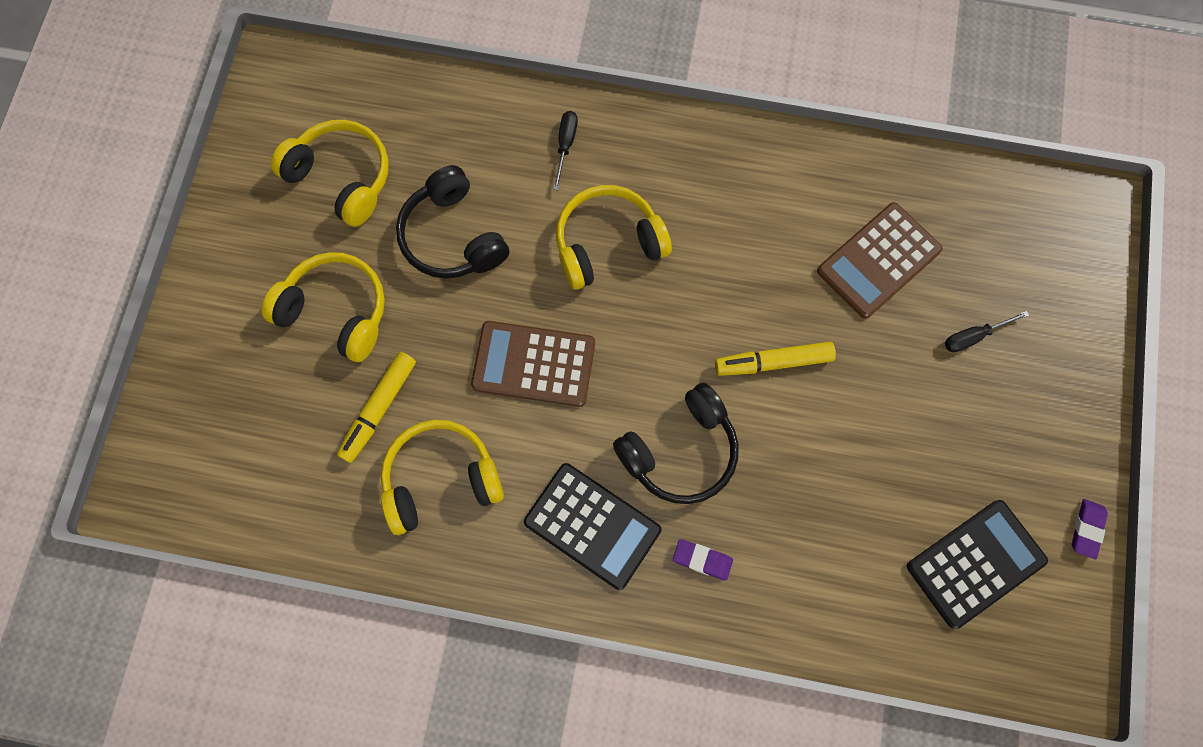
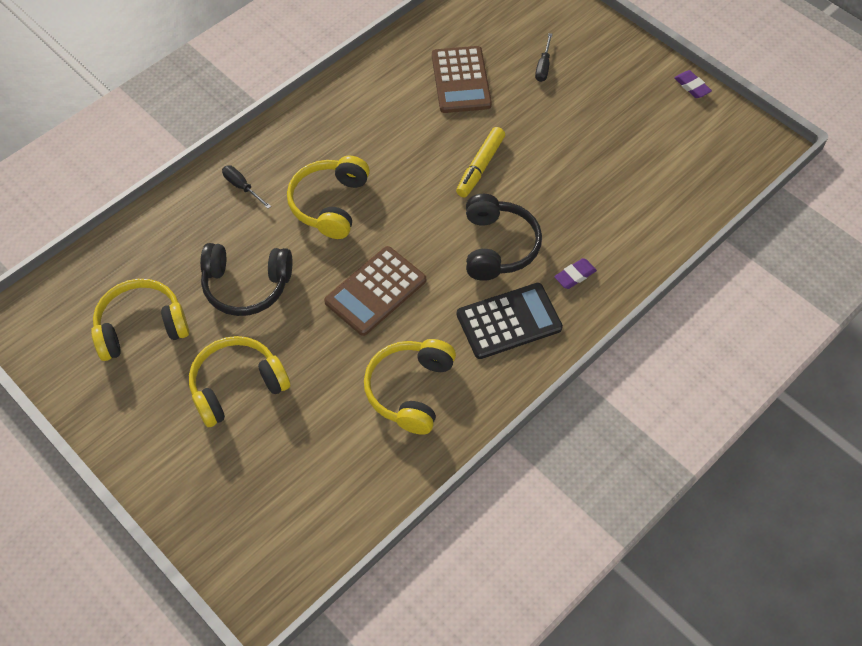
camera: 55 degrees left, 15 degrees down
(379, 409) = (330, 399): yellow marker -> none
(975, 563) = (675, 146): black calculator -> none

